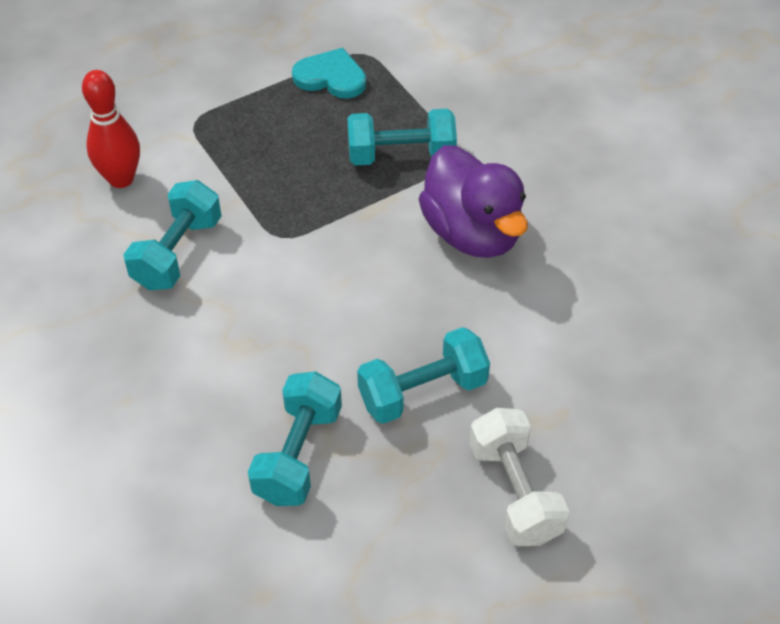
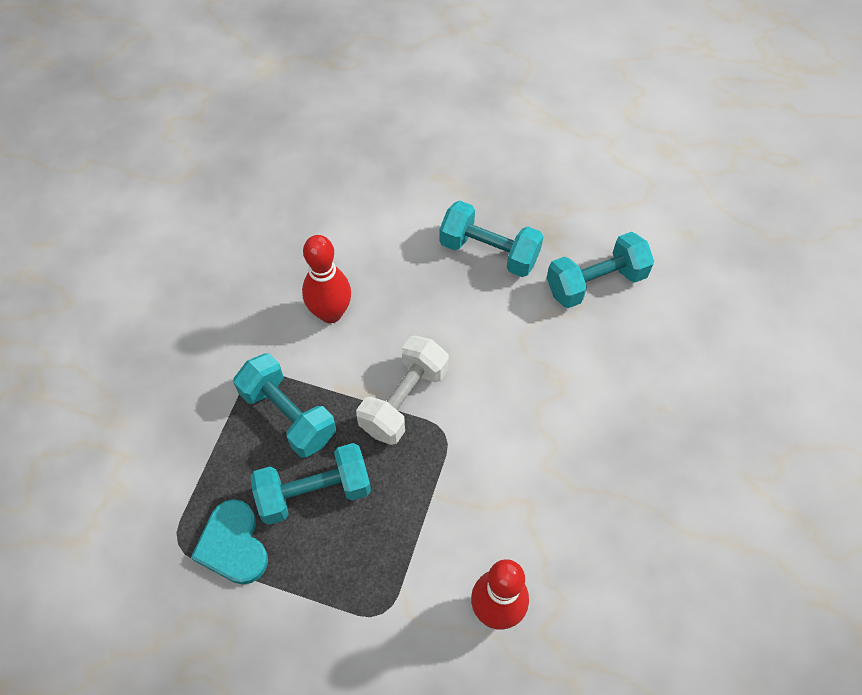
camera: 130 degrees left, 10 degrees up
(178, 253) = (524, 490): turquoise dumbbell -> turquoise dumbbell (314, 492)
(472, 233) = (330, 313): purple duck -> red bowling pin
(514, 492) = (510, 167): white dumbbell -> white dumbbell (404, 400)

